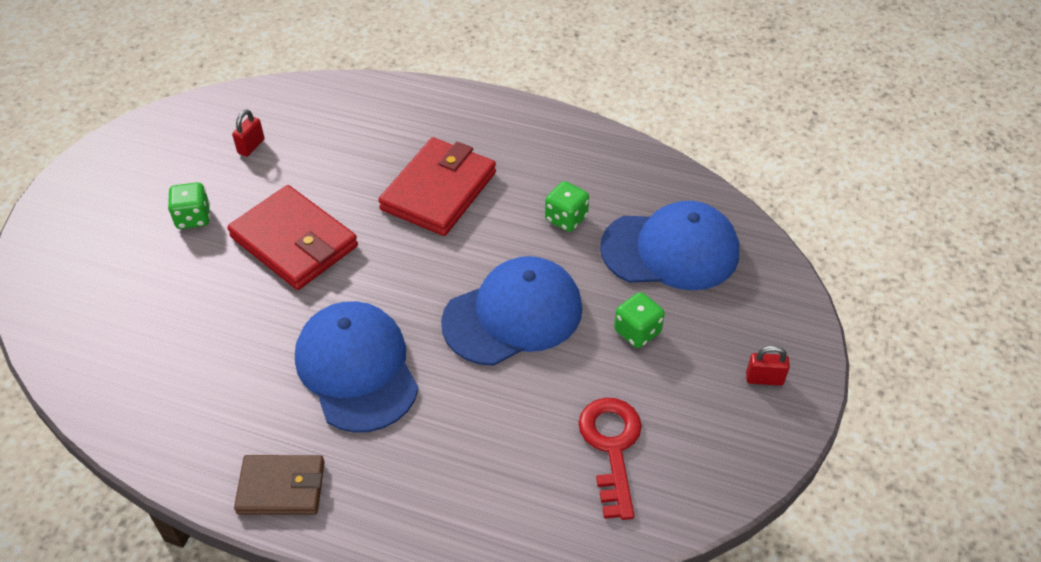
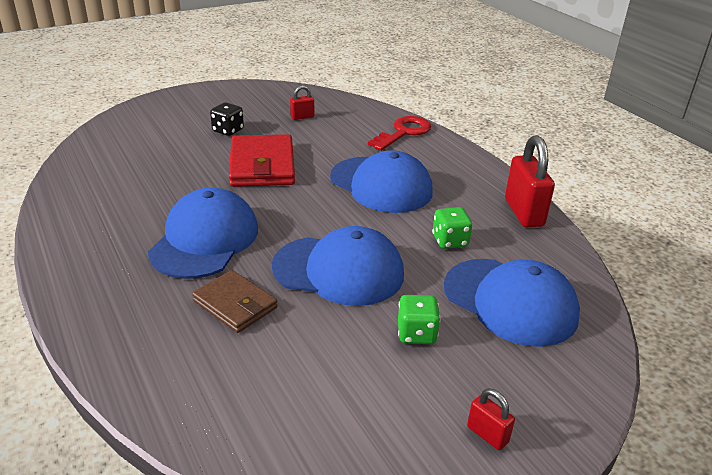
camera: 40 degrees right, 15 degrees down
(193, 218) = (228, 131): green dice -> black dice
(281, 487) = (78, 269): brown wallet -> brown wallet (235, 304)
(438, 191) = (381, 185): red wallet -> blue cap
(591, 144) = (524, 213): none -> red padlock
(612, 447) = (298, 391): red key -> red key (403, 132)

